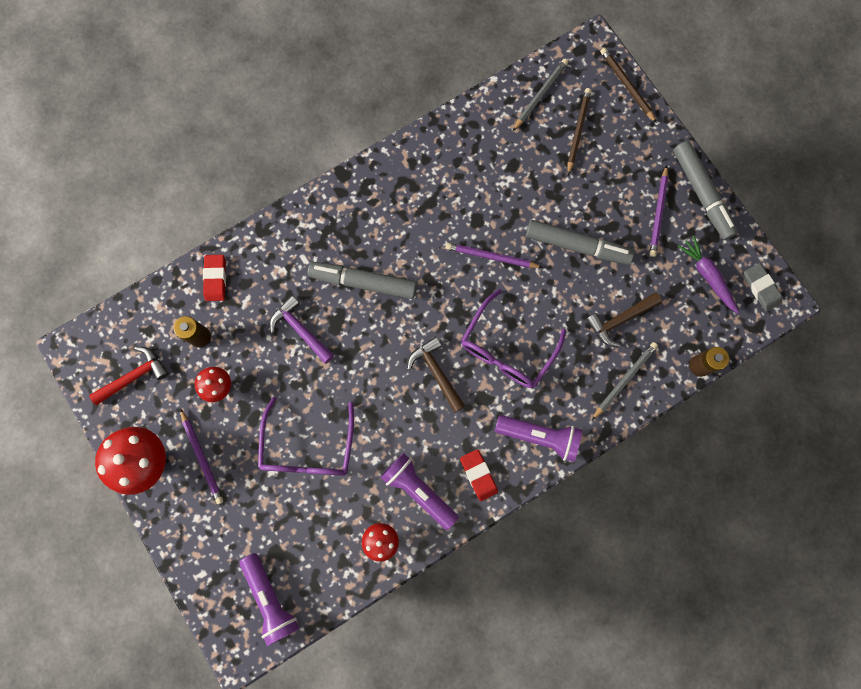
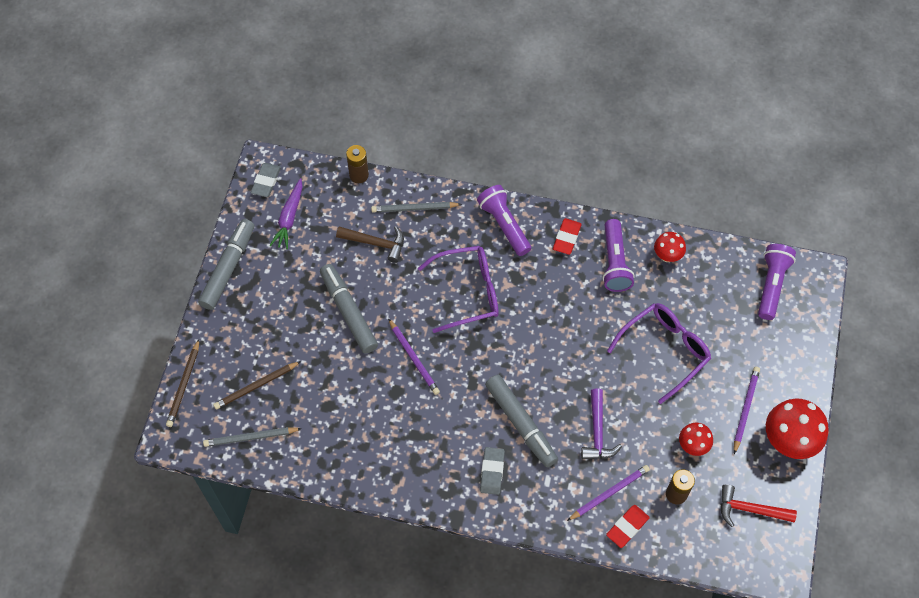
camera: 135 degrees left, 15 degrees down
(349, 228) = (492, 472): none -> grey eraser
(436, 372) = (530, 320): brown hammer -> none
(658, 213) = (271, 282): purple pencil -> purple pencil (609, 493)

